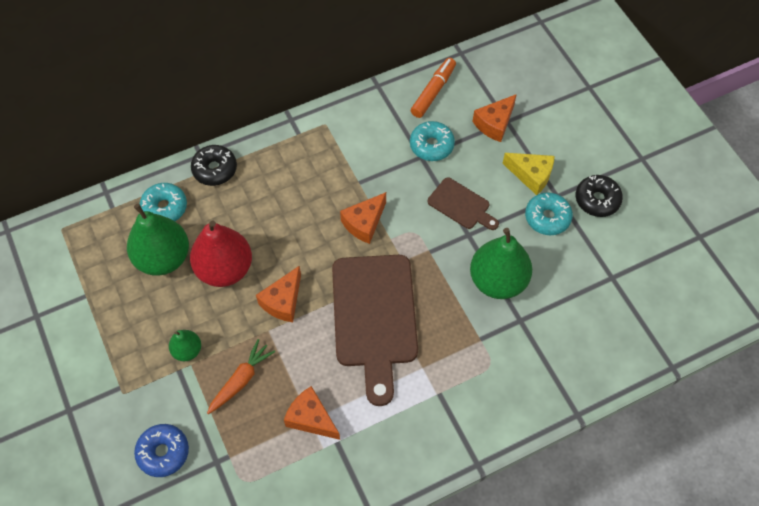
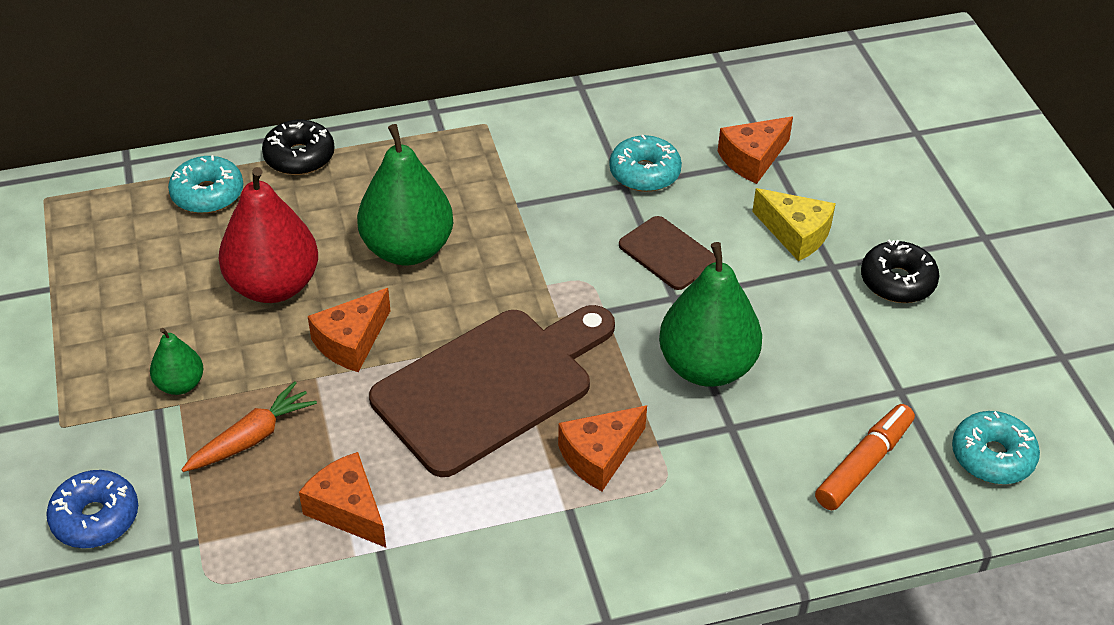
camera: 10 degrees right, 15 degrees down
(163, 258) = (184, 257): green pear -> green pear (407, 249)
(364, 223) = (510, 258): orange cheese -> orange cheese (599, 456)
(374, 317) = (491, 386): brown cutting board -> brown cutting board turned 135 degrees counterclockwise
(433, 92) = (665, 106): orange marker -> orange marker (863, 464)
(547, 218) = (809, 293): turquoise donut -> turquoise donut (992, 456)

